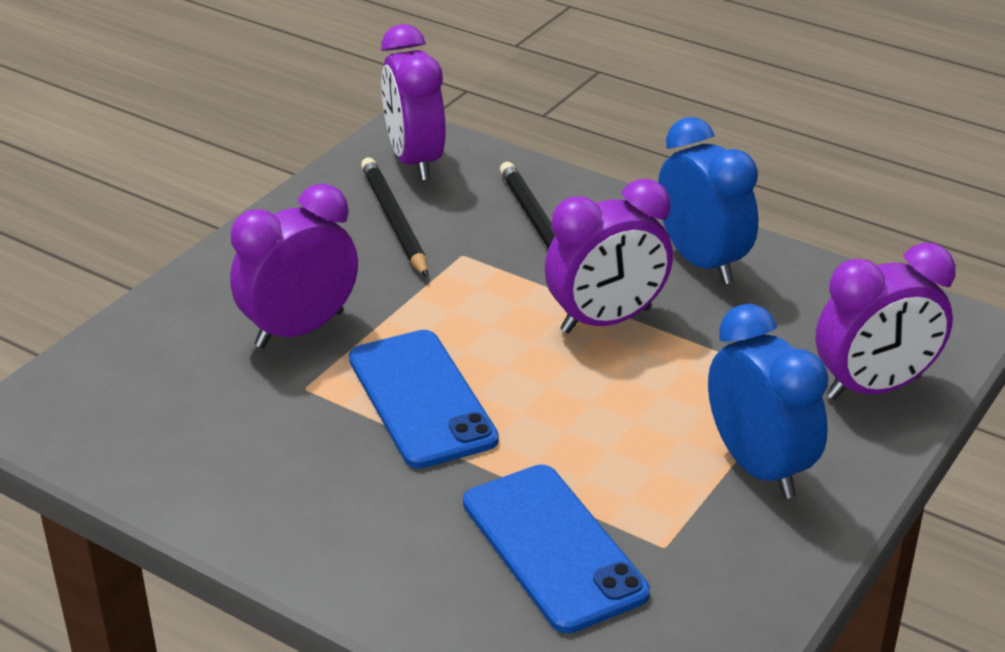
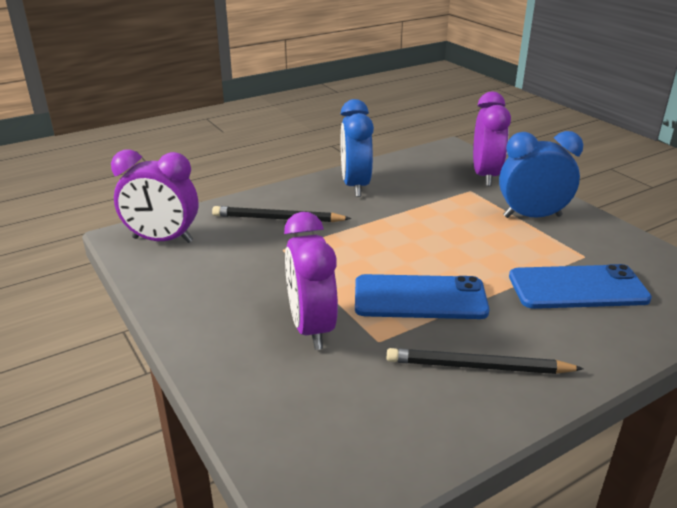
camera: 65 degrees left, 5 degrees down
(394, 221) = (222, 263): black pencil -> black pencil (478, 367)
(606, 320) = (385, 223): purple clock -> none
(702, 262) = (355, 186): blue clock -> blue clock turned 90 degrees counterclockwise

